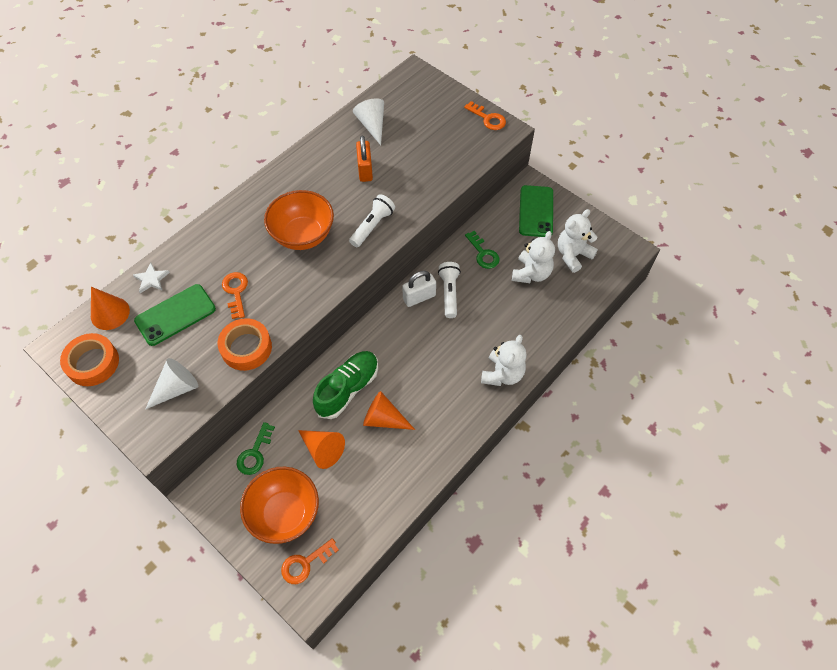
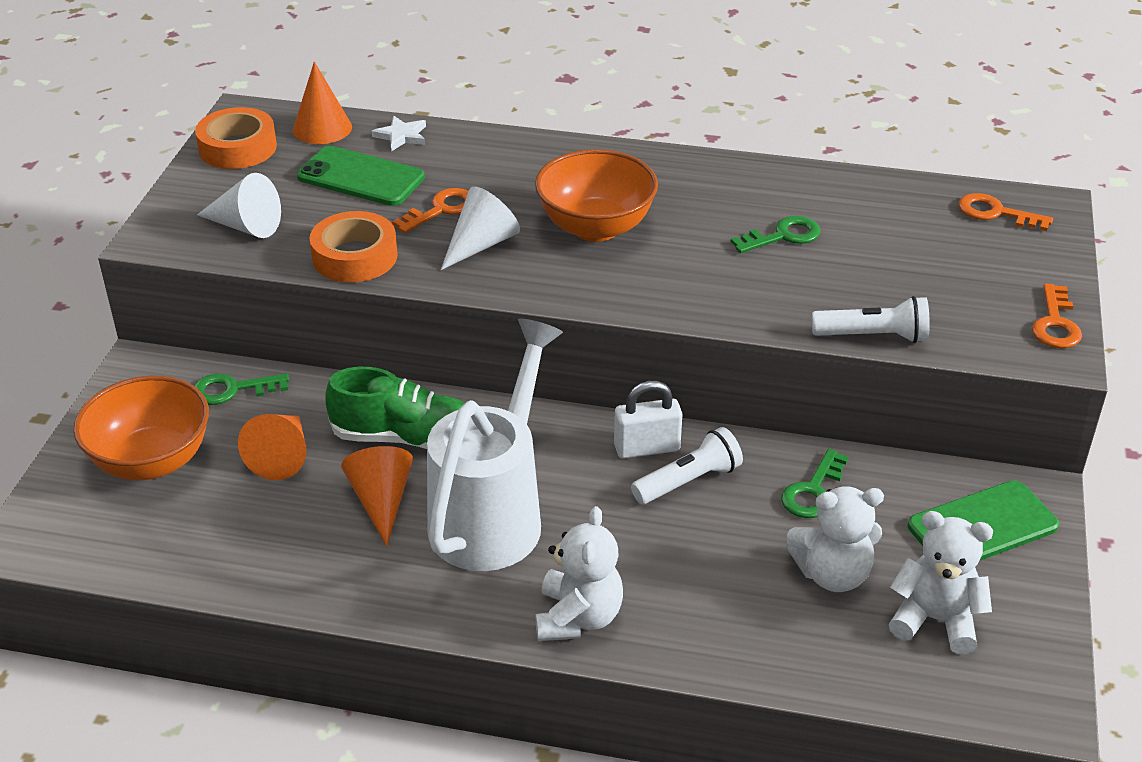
camera: 60 degrees right, 20 degrees down
(305, 563) = (81, 517): orange key -> orange key (996, 213)
(365, 170) = (783, 236): orange padlock -> green key
(372, 125) = (882, 207): white cone -> white cone (481, 244)
(372, 226) = (681, 286): white flashlight -> white flashlight (873, 336)
(419, 297) = (647, 448): white padlock -> white padlock turned 45 degrees counterclockwise
(422, 377) = (493, 514): none -> white watering can
(502, 374) = (578, 618): white teddy bear -> white teddy bear turned 75 degrees counterclockwise

